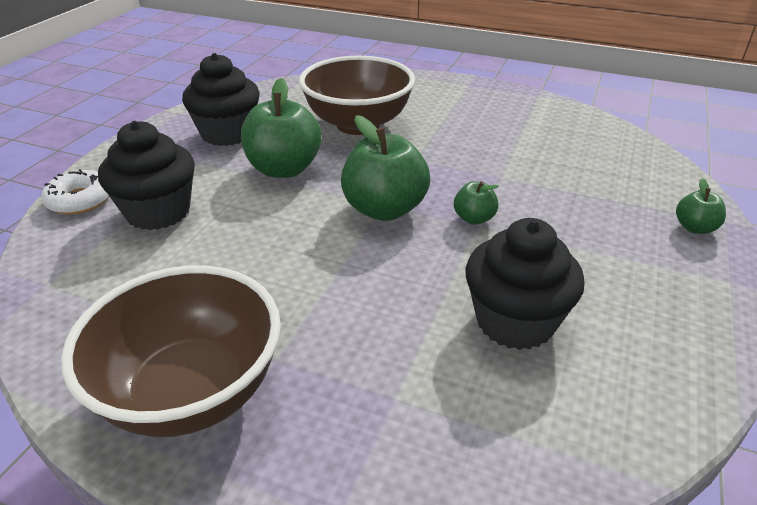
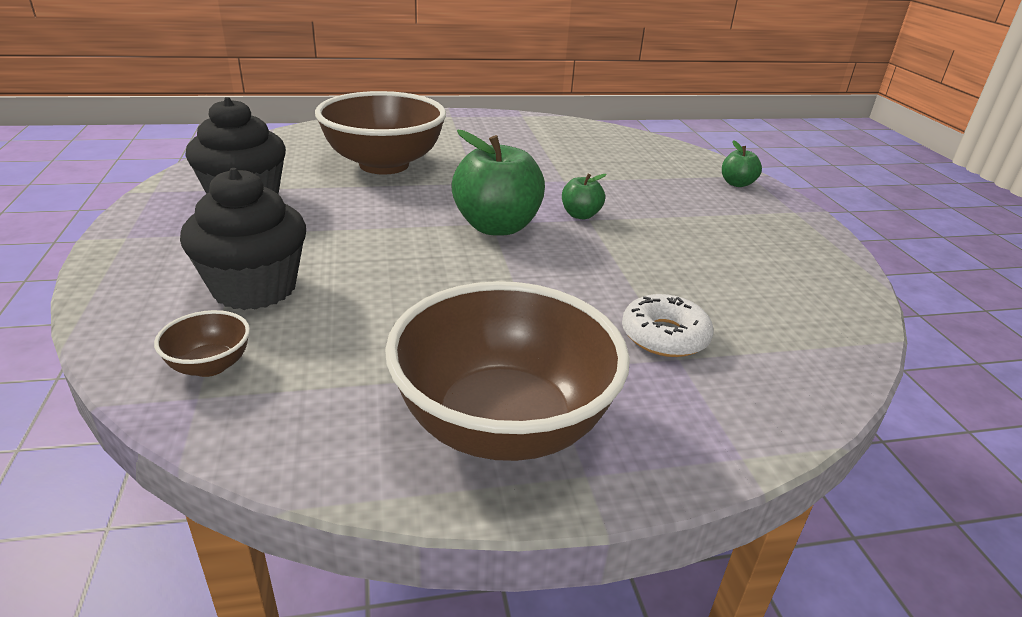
camera: 35 degrees left, 5 degrees down
(74, 264) = (210, 365): none -> brown bowl
(80, 200) = (128, 303): white donut -> white donut (664, 336)
(284, 169) = (354, 217): green apple -> none
(515, 321) = (697, 277): black cupcake -> none

